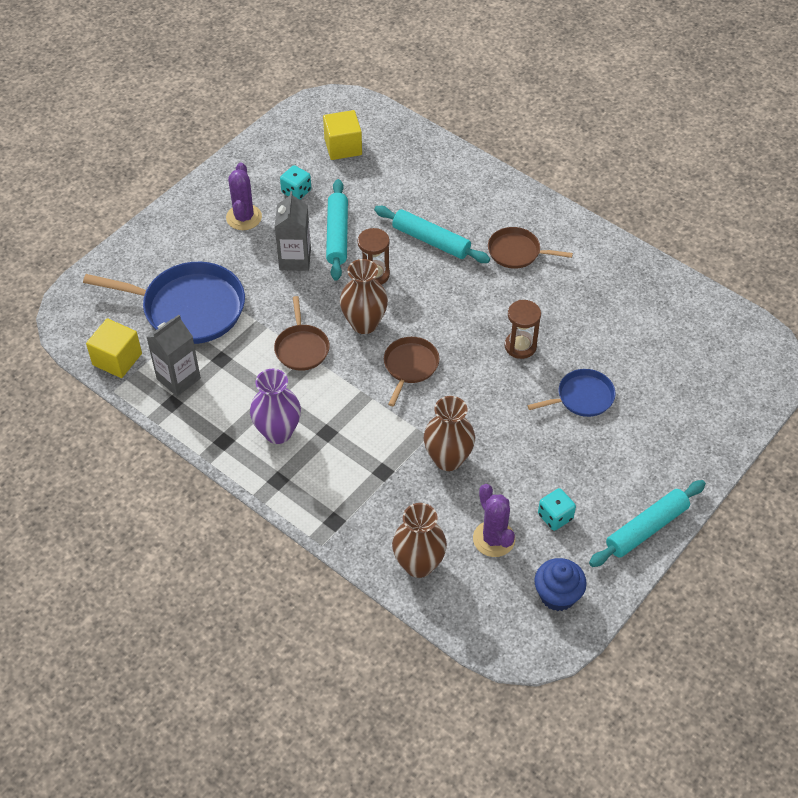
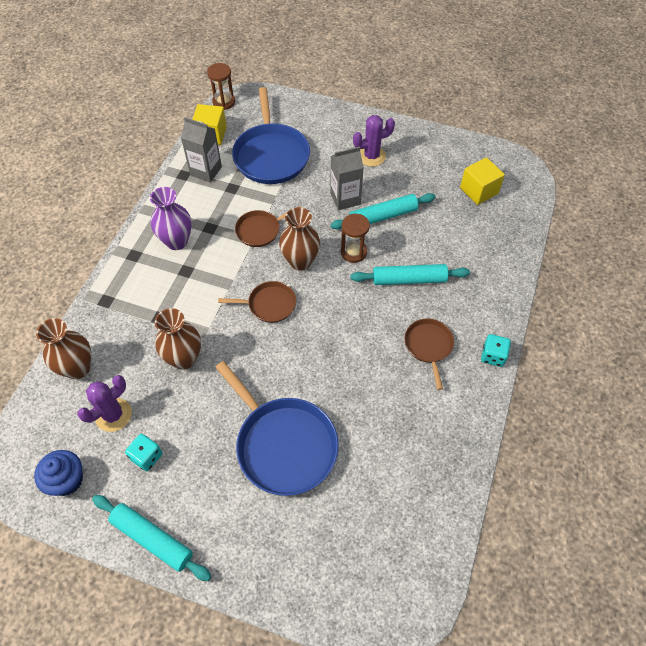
camera: 70 degrees right, 5 degrees up
(296, 191) = (414, 177): turquoise dice -> turquoise dice (493, 356)
(431, 241) = (409, 279): turquoise rolling pin -> turquoise rolling pin turned 75 degrees clockwise
(520, 346) = (322, 378): brown hourglass -> brown hourglass (224, 102)
(582, 397) = (283, 444): blue pan -> blue pan, size x1.87

